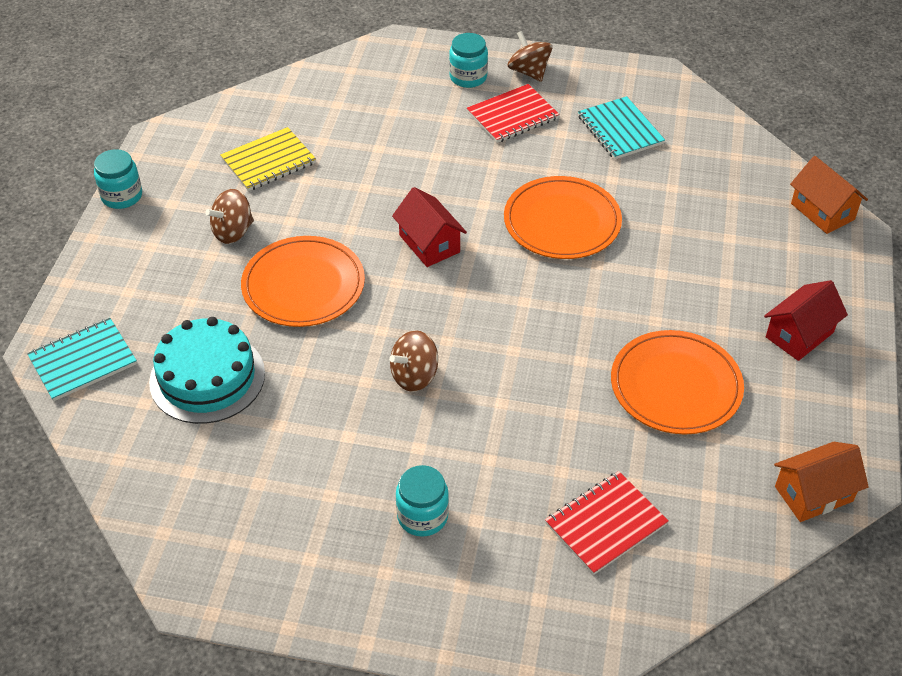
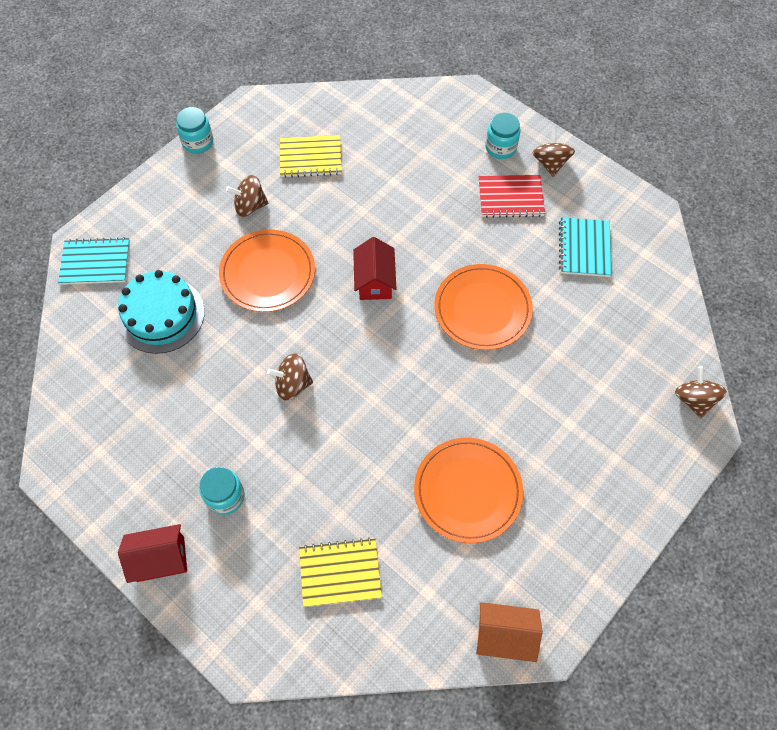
camera: 30 degrees right, 15 degrees up
(605, 524) = (340, 573): red notebook -> yellow notebook
(799, 335) = (593, 498): red house -> red house (160, 559)
(822, 211) = (694, 400): orange house -> brown spinning top

